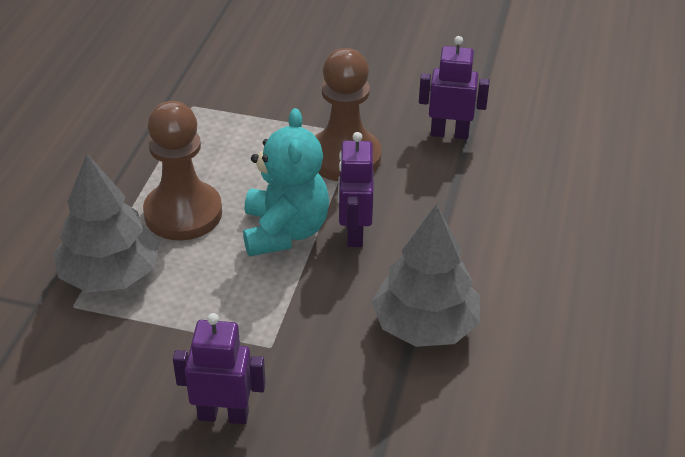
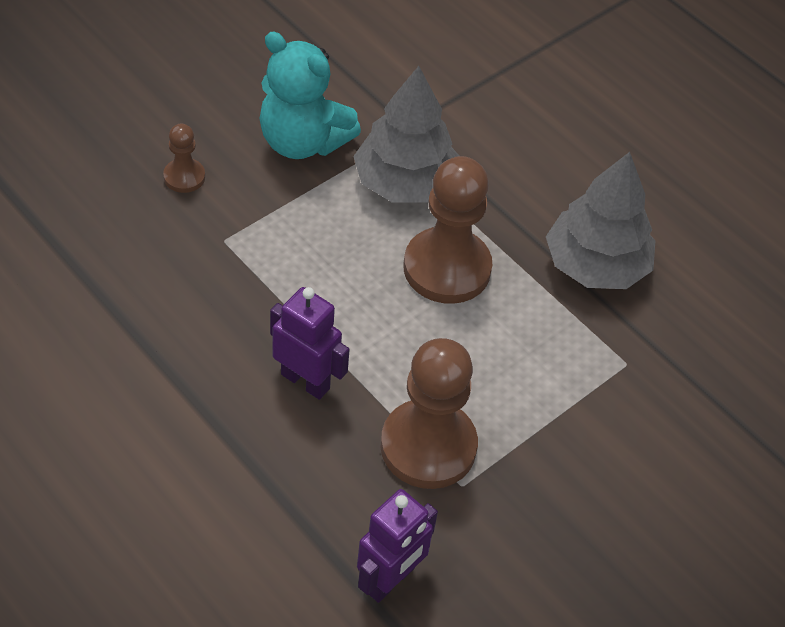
camera: 120 degrees right, 10 degrees up
(223, 415) = (184, 177): purple robot -> brown pawn
(285, 231) = (355, 329): turquoise teddy bear -> turquoise teddy bear (302, 141)
(425, 325) = (143, 357): grey tree -> grey tree (596, 265)

